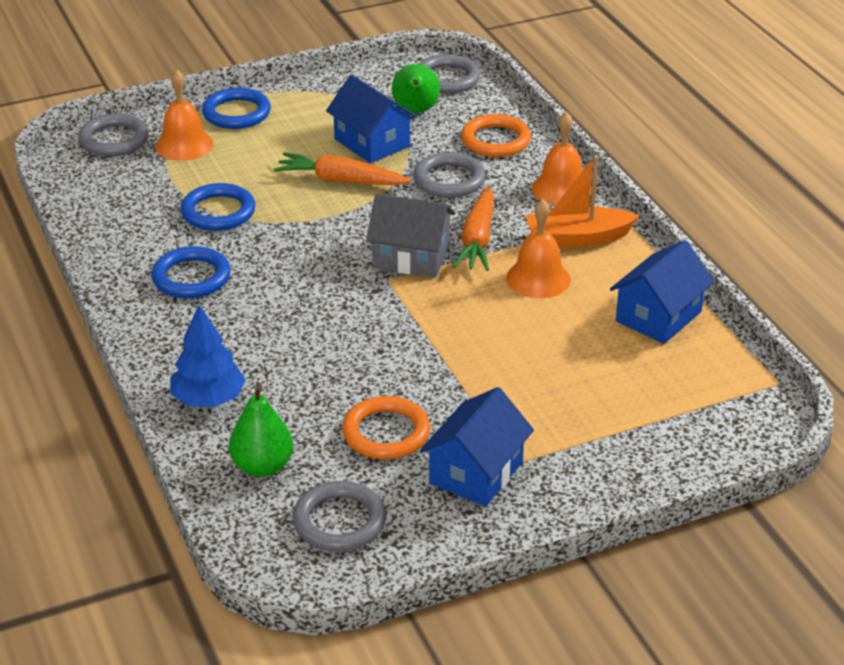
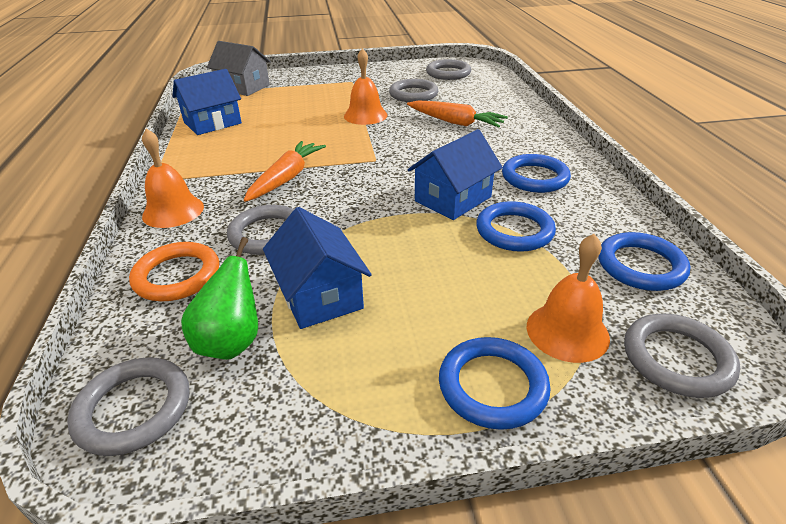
camera: 165 degrees left, 0 degrees up
(111, 195) = (640, 266): none -> blue ring
(208, 399) = (515, 114): blue tree -> none
(262, 466) = (483, 89): green pear -> none
(341, 180) = (378, 248): orange carrot -> orange carrot (455, 122)
(386, 433) = (413, 94): orange ring -> grey ring
(411, 257) = (348, 172): grey house -> grey house (243, 87)
(476, 472) = (375, 80): blue house -> blue house (453, 199)
(538, 278) = (266, 149): orange bell -> orange bell (365, 115)
(577, 238) = (208, 170): orange boat -> none

